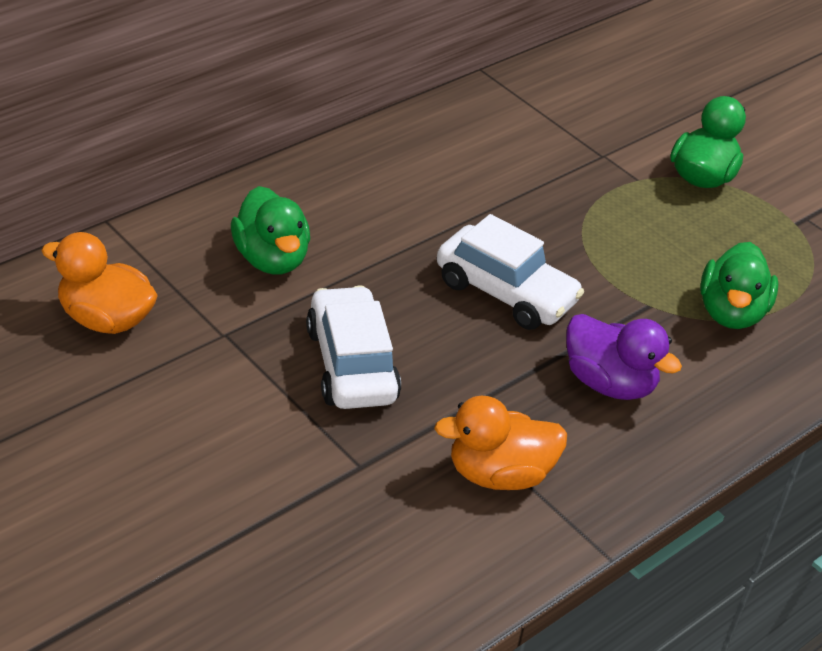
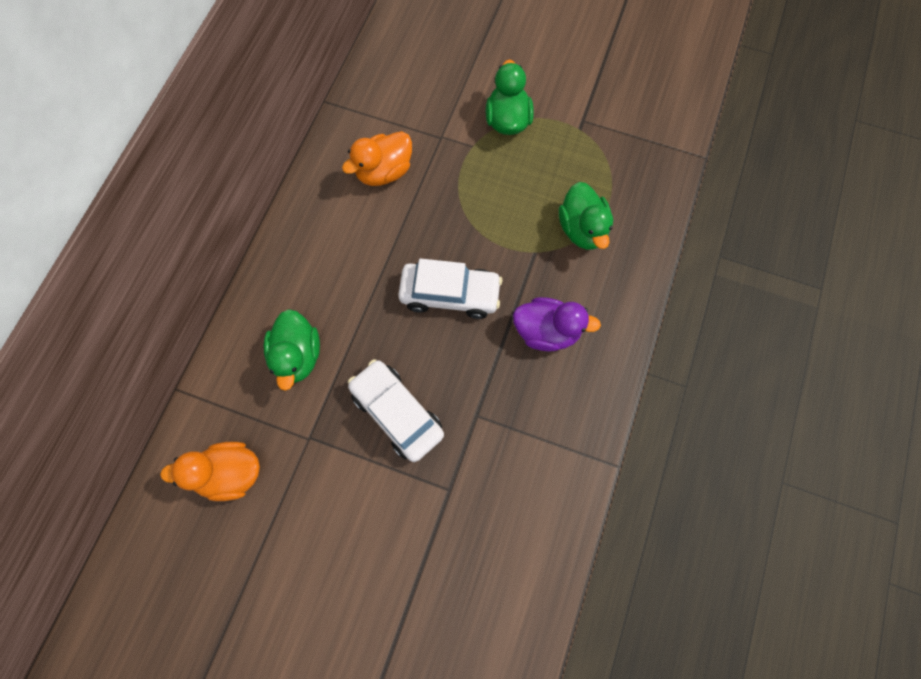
camera: 25 degrees left, 30 degrees up
(271, 259) = (297, 356): green duck -> green duck turned 45 degrees clockwise
(499, 474) = (527, 444): orange duck -> orange duck (384, 172)

